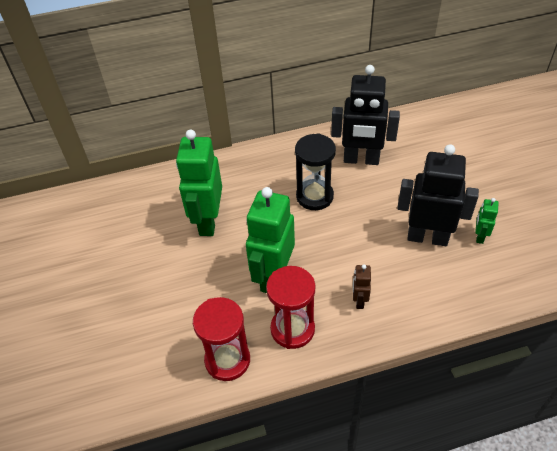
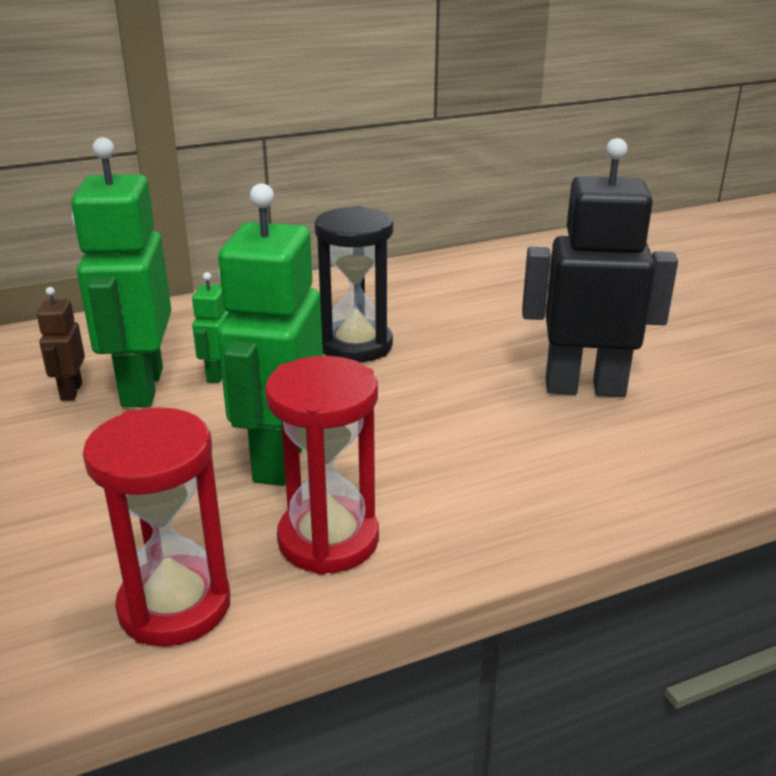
camera: 10 degrees left, 20 degrees down
(359, 300) = (469, 484): brown robot -> brown robot (71, 391)
(361, 160) = (437, 299): black robot -> none
(479, 236) = (682, 381): green robot -> green robot (217, 374)

